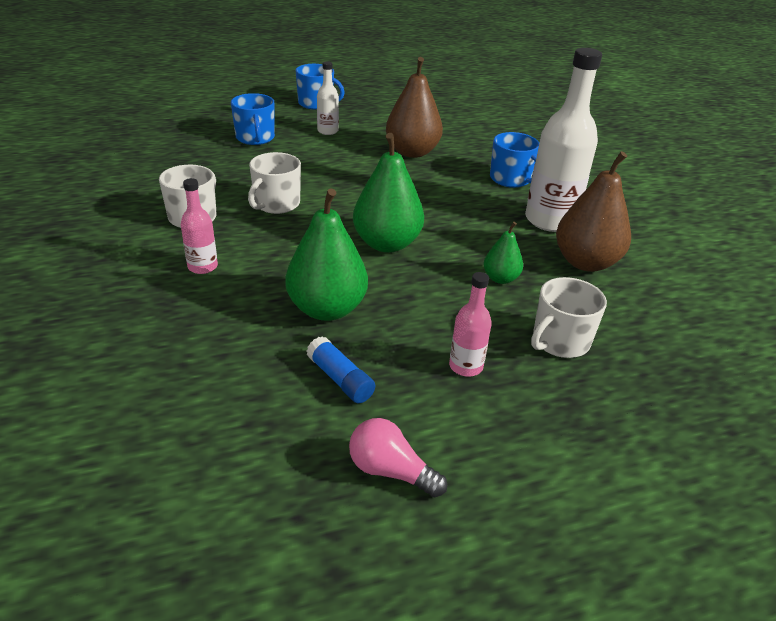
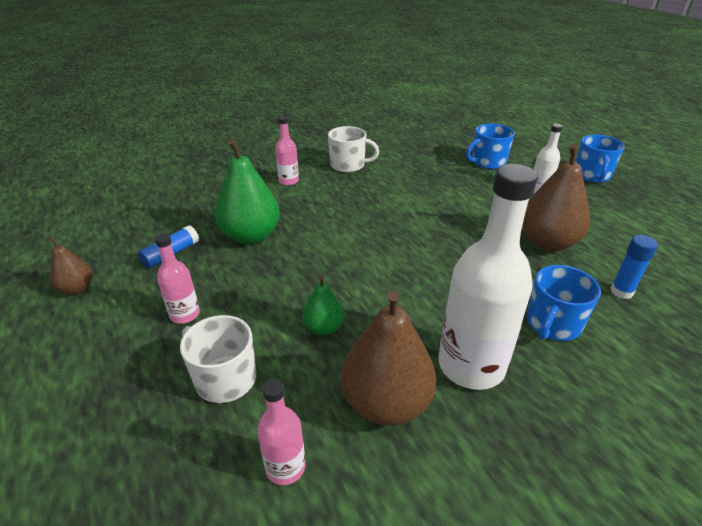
camera: 80 degrees right, 0 degrees up
(276, 204) = (386, 190): white mug -> none
(386, 244) = (354, 250): green pear -> none
(390, 471) = (77, 288): pink light bulb -> brown pear
(481, 146) = (621, 292): none -> blue glue stick
(646, 315) = (285, 467): none -> pink bottle

